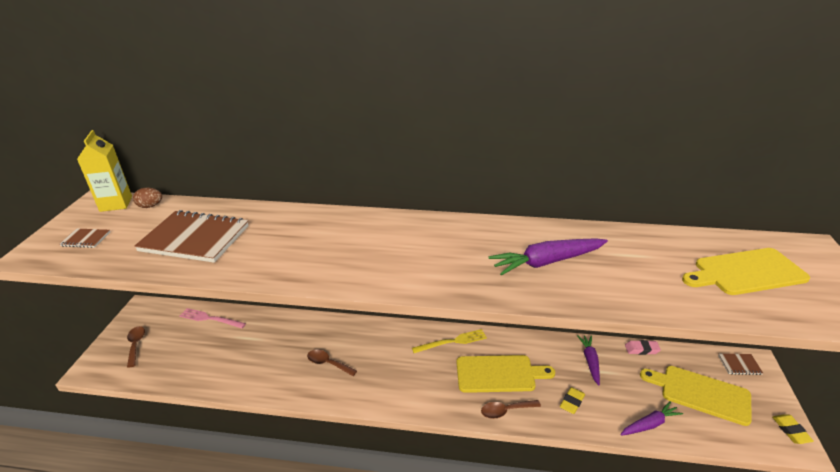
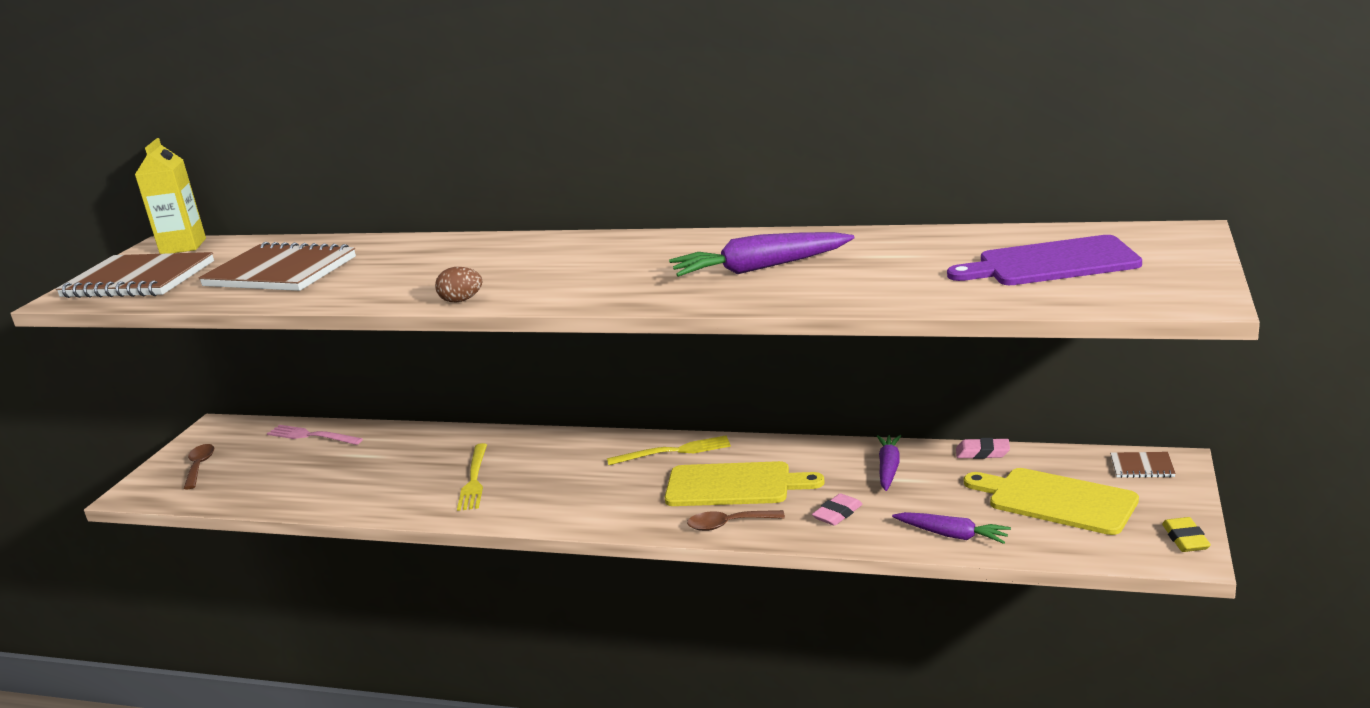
camera: 10 degrees right, 10 degrees down
(86, 239) = (138, 280): brown notebook -> brown notebook, size x2.35
(150, 206) = (229, 246): brown egg -> brown egg (461, 300)
(328, 363) = (474, 479): brown spoon -> yellow fork
(572, 402) = (837, 514): yellow eraser -> pink eraser
(650, 424) = (952, 535): purple carrot -> purple carrot turned 45 degrees clockwise
(745, 272) = (1051, 263): yellow cutting board -> purple cutting board

